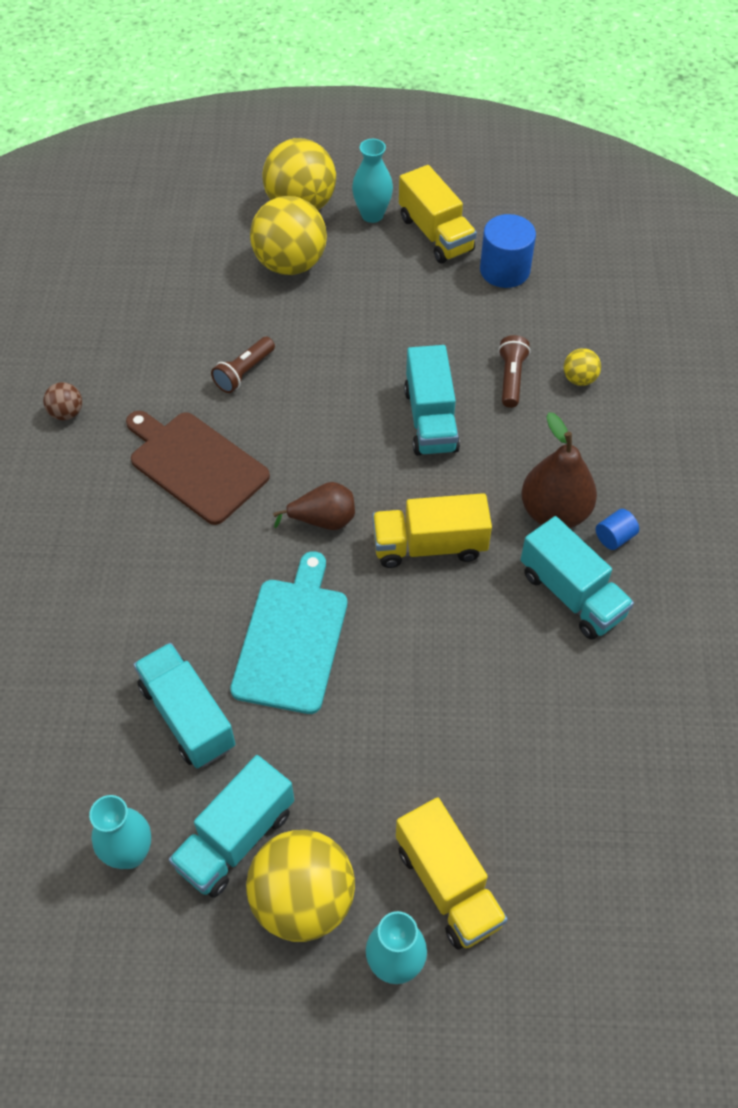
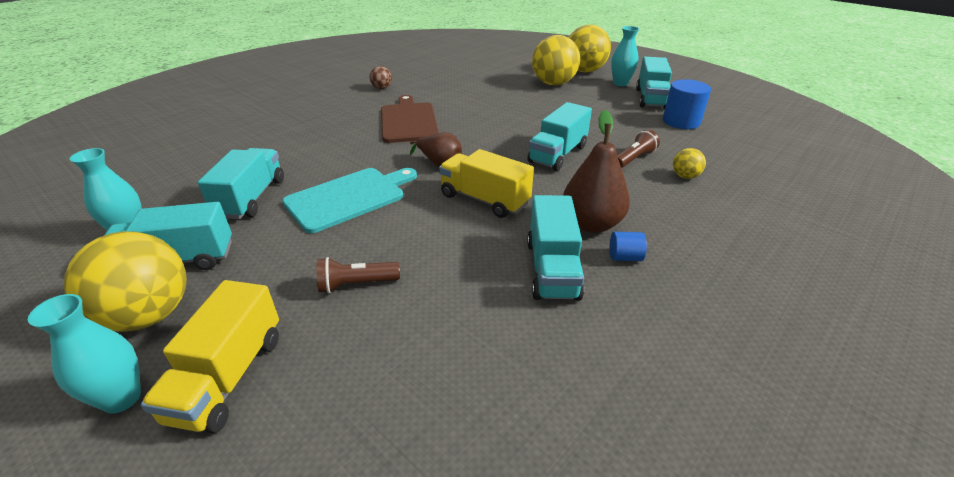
camera: 40 degrees right, 20 degrees down
(244, 372) = (479, 104): brown flashlight -> brown flashlight (356, 284)
(435, 234) = (651, 98): yellow truck -> turquoise truck

